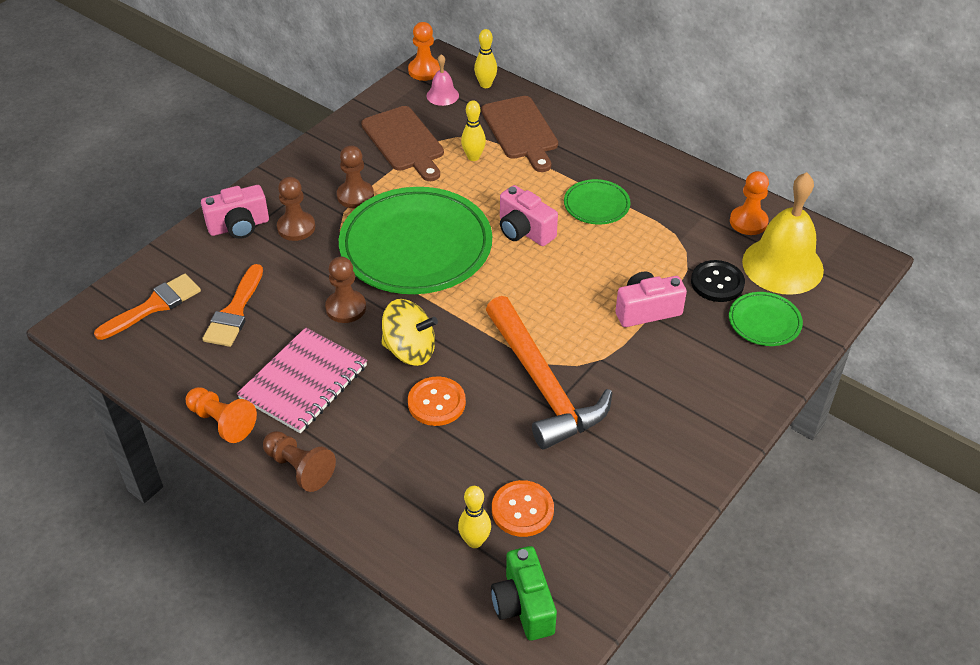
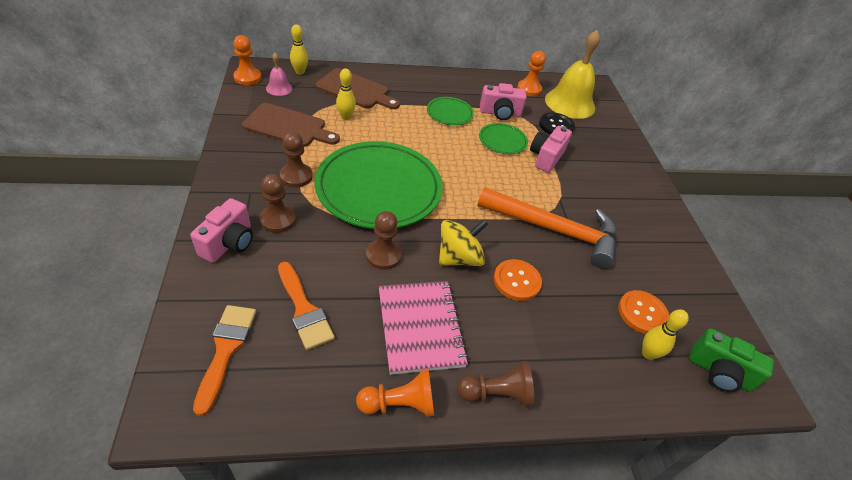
camera: 50 degrees left, 0 degrees up
(524, 231) = (430, 146): pink camera -> pink camera (500, 113)
(764, 322) = (599, 134): green plate -> green plate (502, 141)

